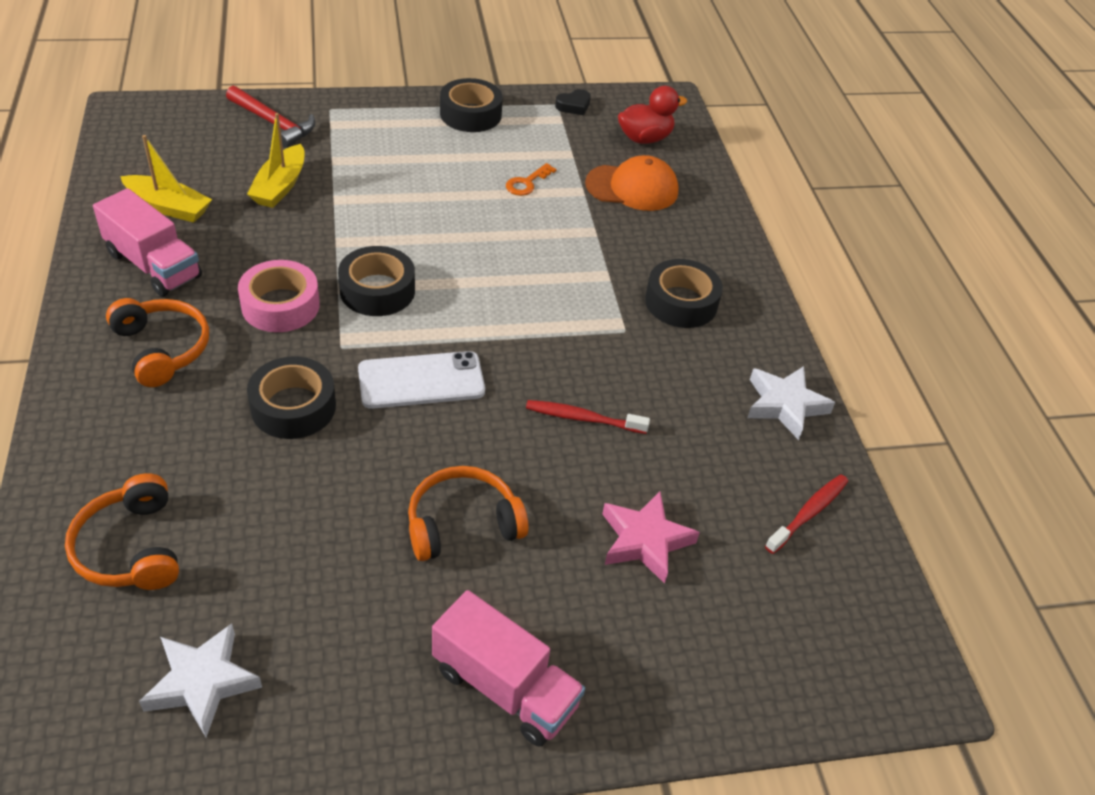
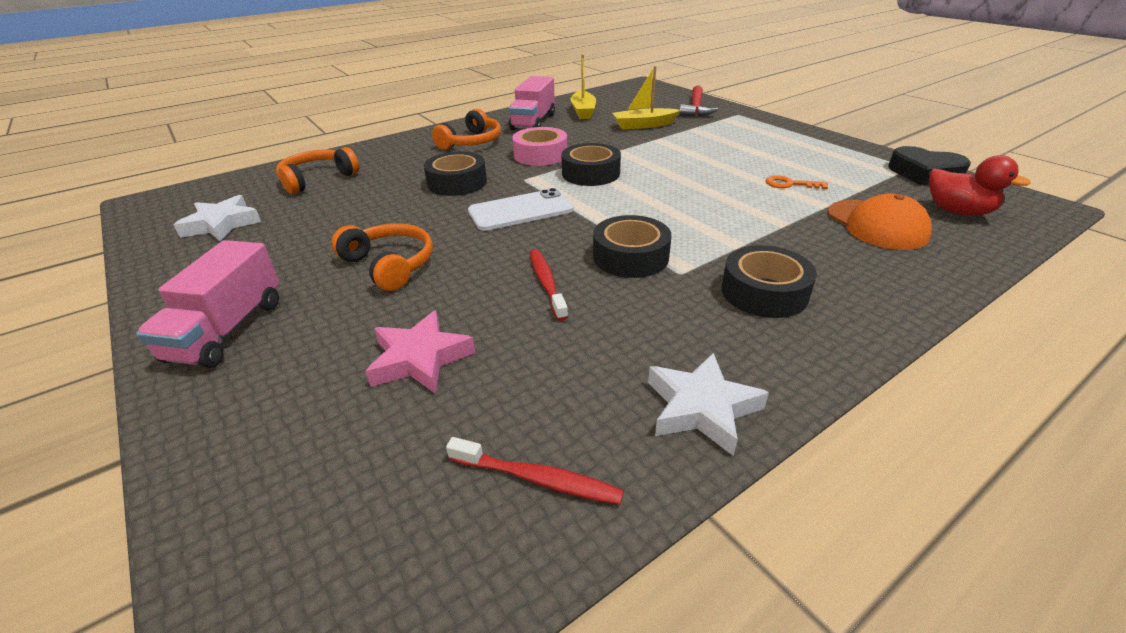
camera: 70 degrees right, 10 degrees down
(421, 380) = (520, 210): white phone -> white phone turned 75 degrees counterclockwise
(470, 114) = (824, 146): black tape -> black tape (630, 257)
(573, 106) = (924, 173): black heart -> black heart, size x1.79

